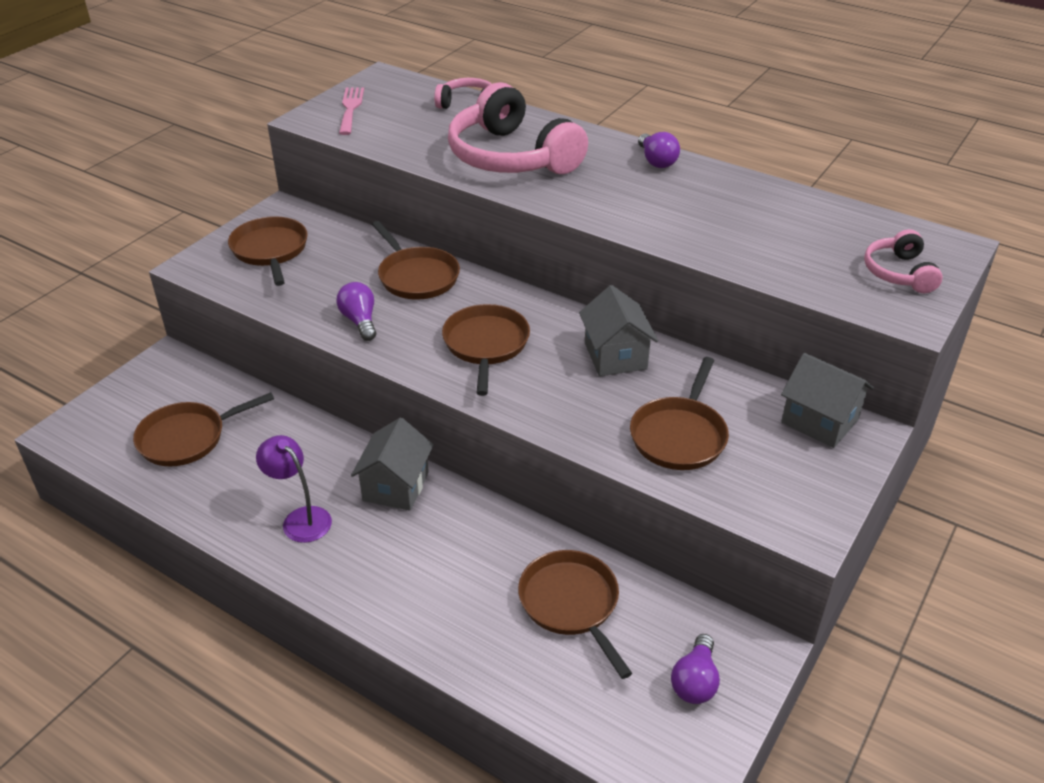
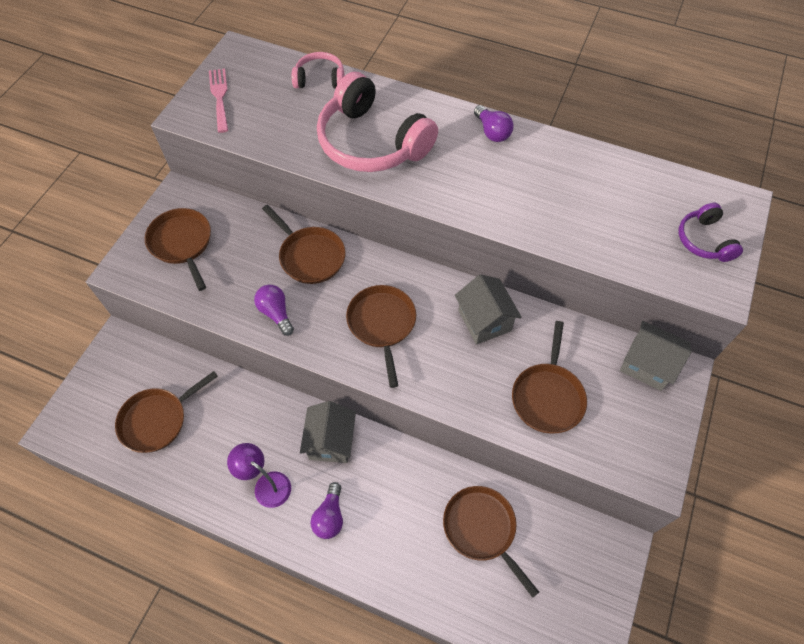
camera: 10 degrees left, 20 degrees up
(695, 681) = (579, 581): purple light bulb -> purple light bulb (330, 516)
(899, 273) = (704, 240): pink headphones -> purple headphones

